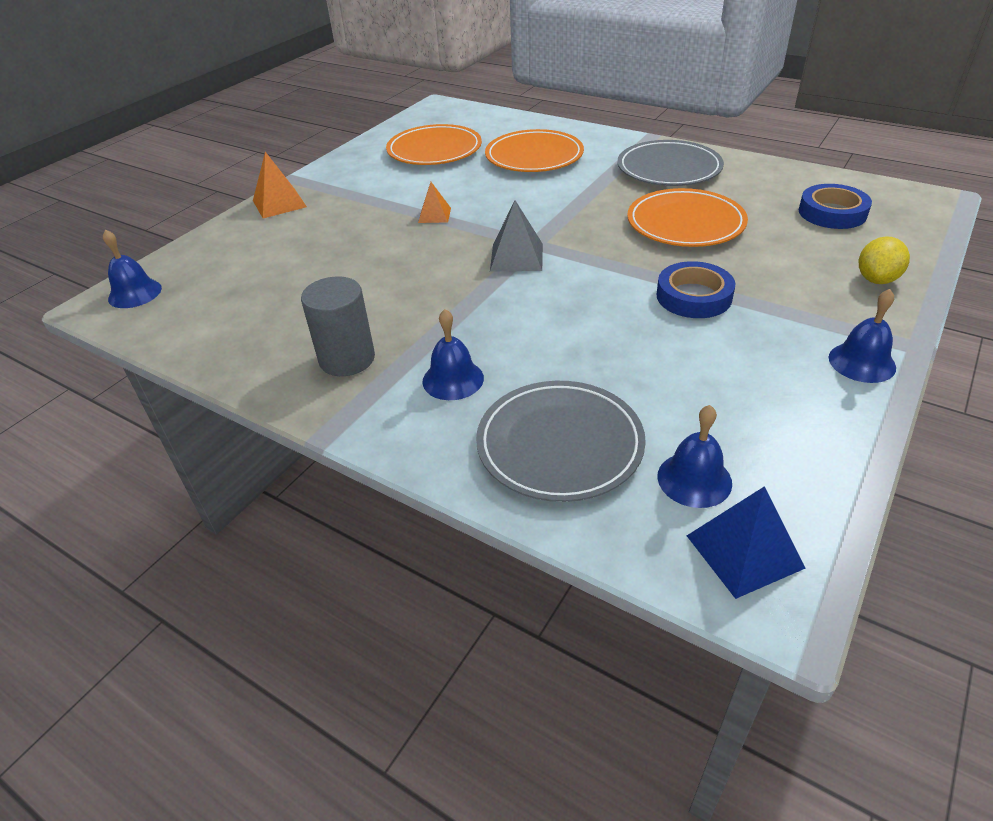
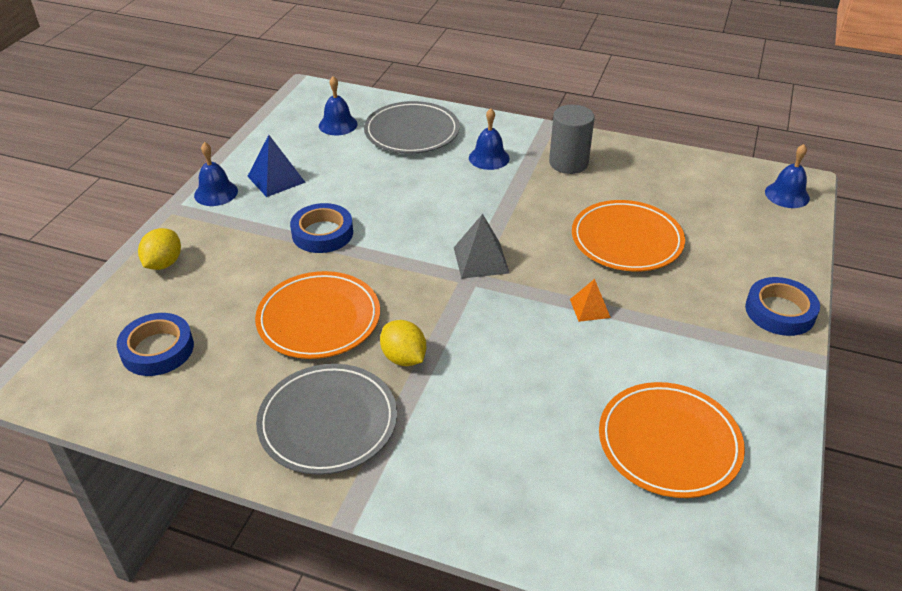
camera: 165 degrees right, 0 degrees up
(279, 203) = (780, 311): orange pyramid -> blue tape
(534, 156) = (516, 438): orange plate -> orange plate (626, 240)
(608, 196) = (404, 358): none -> yellow lemon
(744, 551) = (318, 102): blue pyramid -> blue pyramid (276, 179)

